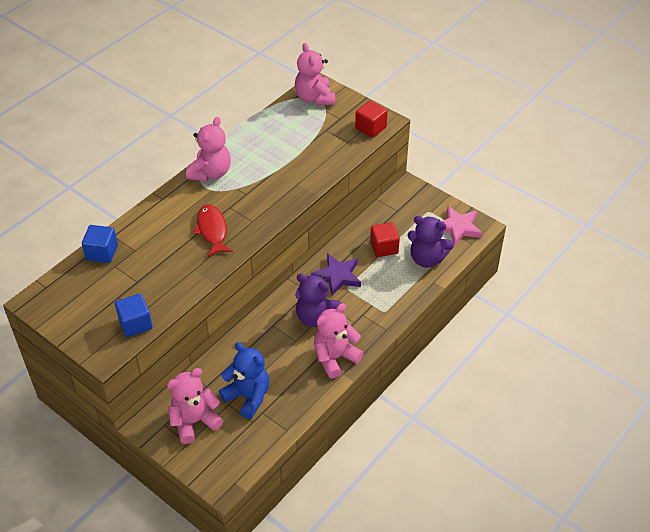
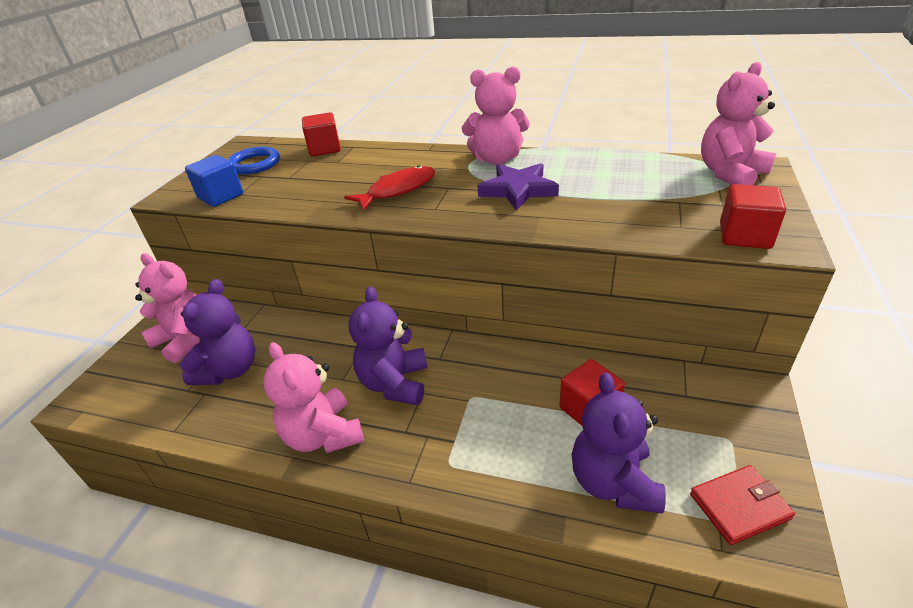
camera: 70 degrees right, 10 degrees down
(90, 298) = (254, 164): none -> blue ring
(102, 252) = (324, 149): blue cube -> red cube
(248, 397) = (230, 370): blue teddy bear -> purple teddy bear
(335, 357) = (323, 435): pink teddy bear -> pink teddy bear turned 150 degrees counterclockwise
(337, 276) = (488, 377): purple star -> purple star (518, 190)
(458, 227) = (739, 506): pink star -> red wallet

